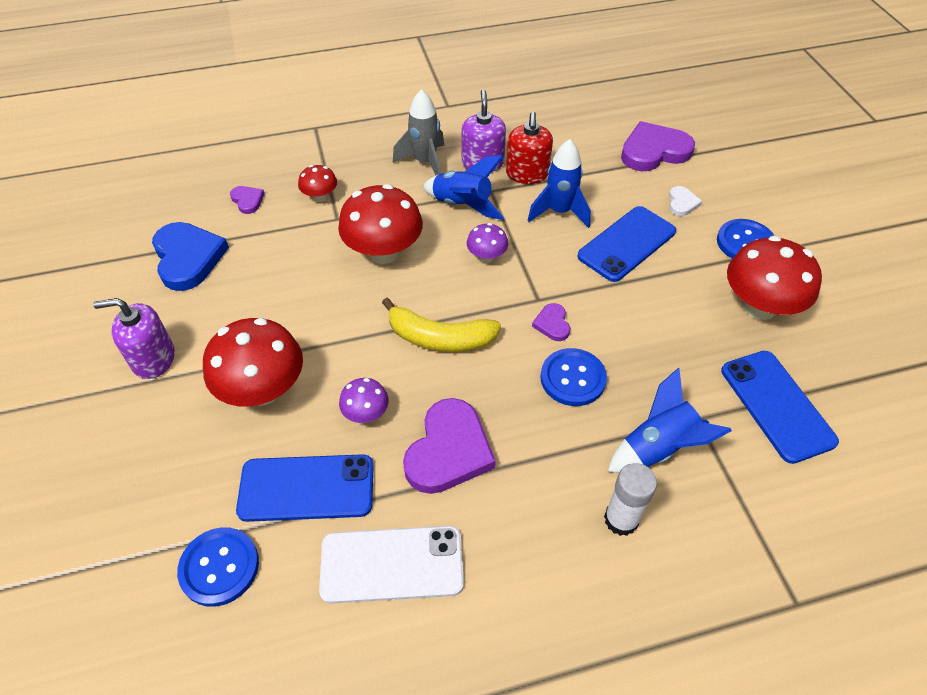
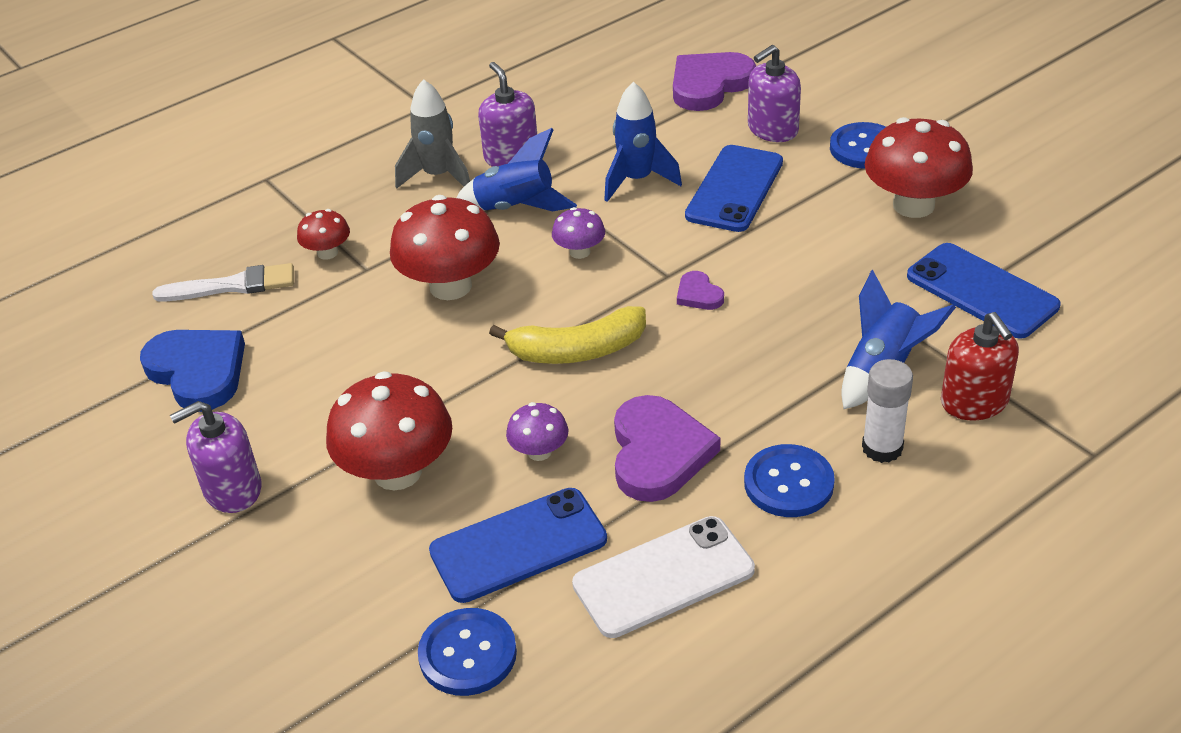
camera: 20 degrees left, 10 degrees down
(247, 200) = (232, 286): purple heart -> white brush
(527, 174) = (573, 152): red soap dispenser -> red soap dispenser (974, 402)
(573, 378) = (753, 339): blue button -> blue button (788, 483)
(682, 203) = (772, 129): white heart -> purple soap dispenser

